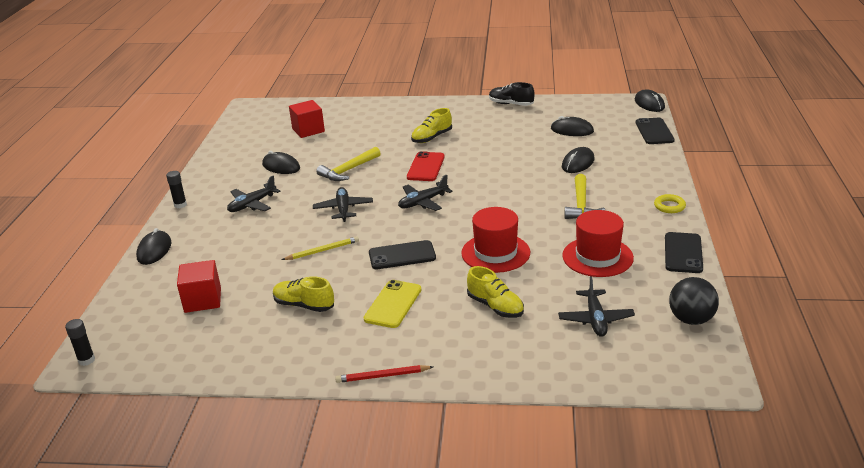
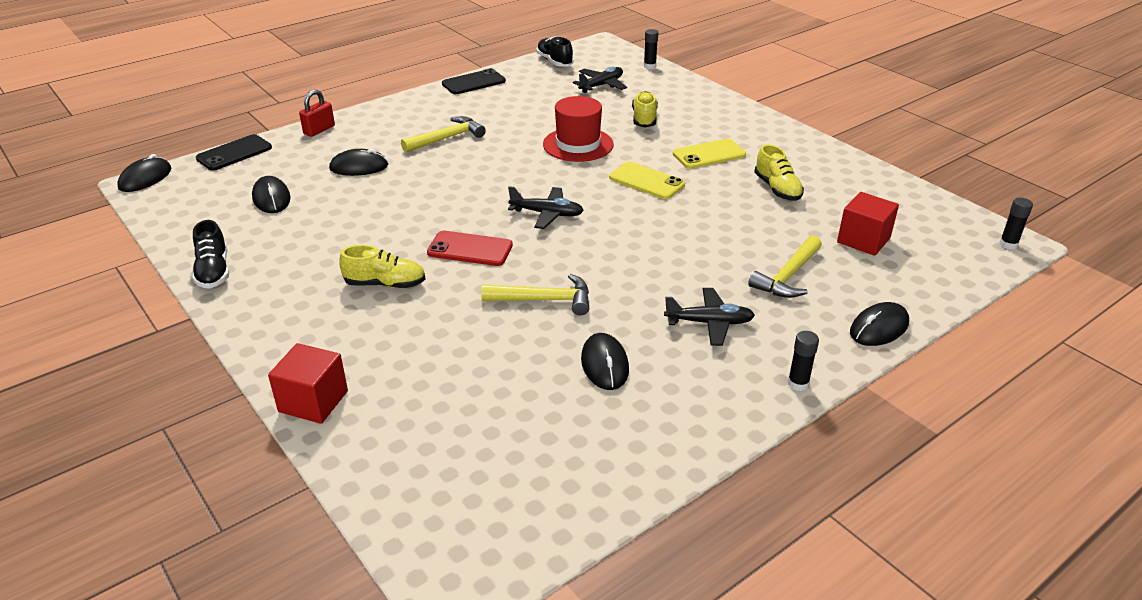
camera: 135 degrees left, 5 degrees up
(233, 249) = (788, 276): none -> yellow hammer
(308, 130) = (474, 417): red cube -> red cube (313, 401)
(322, 251) = (704, 223): yellow pencil -> none
(343, 209) = (626, 253): black plane -> none
(383, 376) = (775, 124): red pencil -> none
(402, 255) = (646, 181): black phone -> yellow phone
(426, 167) = (470, 249): red phone -> red phone turned 45 degrees clockwise
(597, 257) = (523, 107): red hat -> none
(609, 377) = (649, 66): none -> black glue stick
(658, 164) = (319, 130): none -> red padlock
(669, 206) = (403, 105): yellow ring -> none
(691, 319) = (554, 61): black ball -> black shoe

